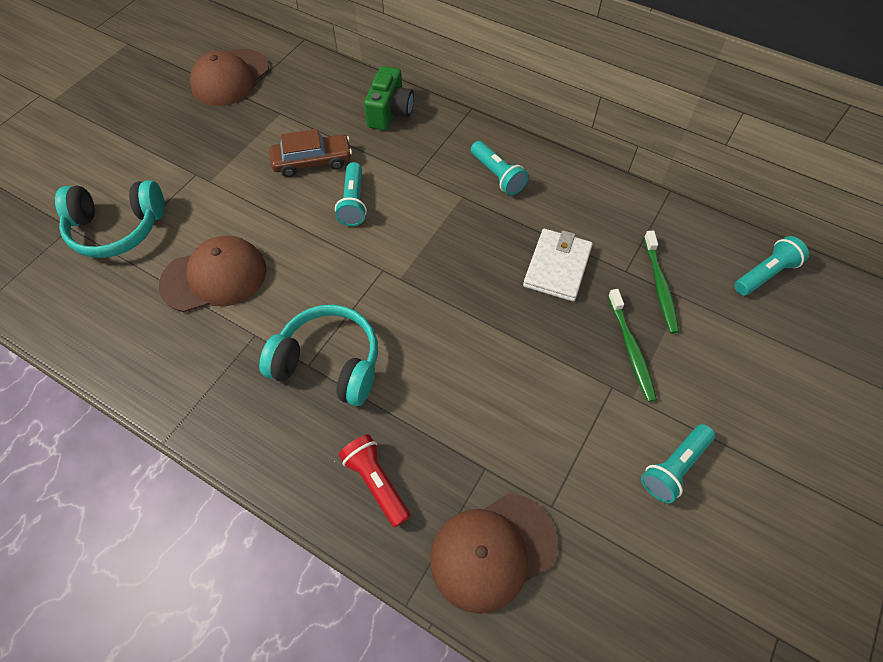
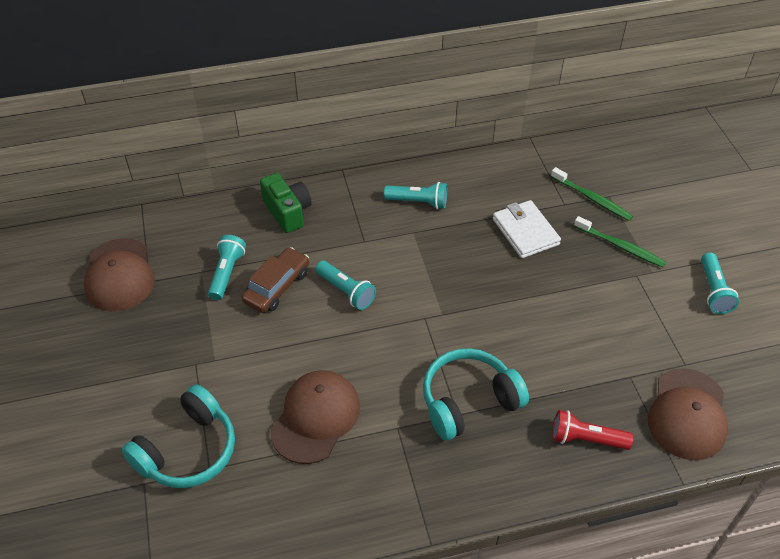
camera: 45 degrees left, 10 degrees down
(764, 274) = (633, 150): turquoise flashlight -> turquoise flashlight (226, 273)

